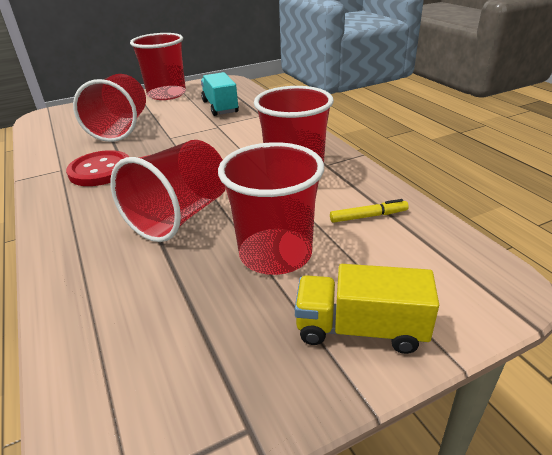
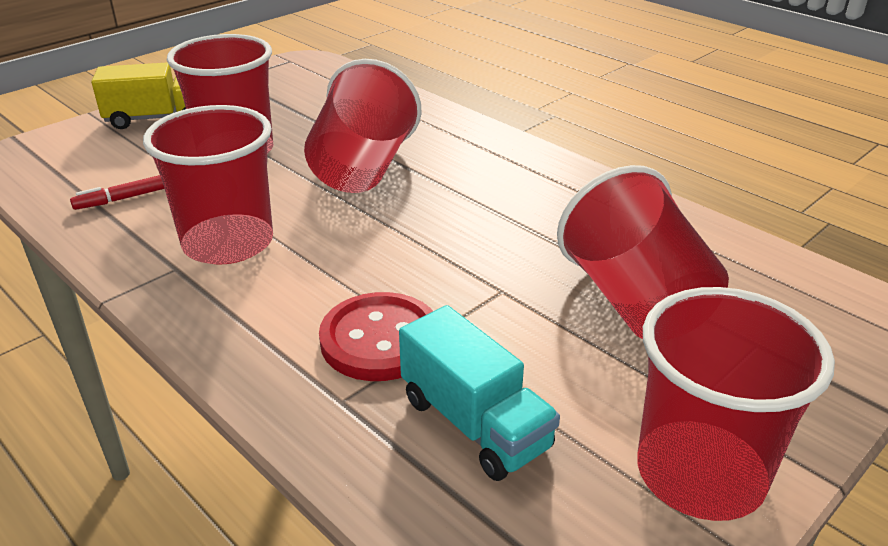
camera: 160 degrees right, 0 degrees up
(100, 170) = (541, 208): red button -> red button (380, 340)
(368, 216) = (126, 198): yellow marker -> red marker

